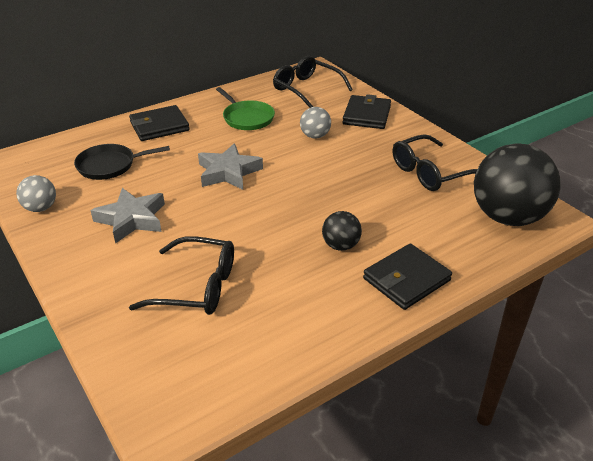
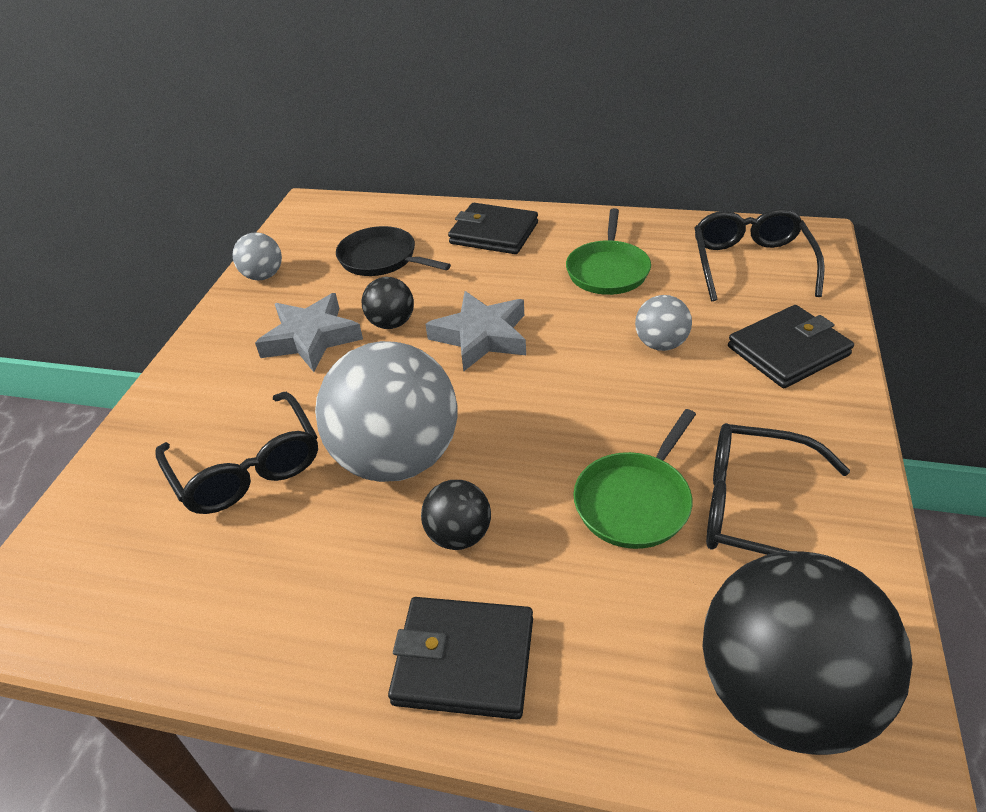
camera: 50 degrees right, 5 degrees up
(169, 190) = (391, 323): none -> black ball
(268, 238) = (397, 458): none -> grey ball
(387, 194) = (635, 501): none -> green pan

